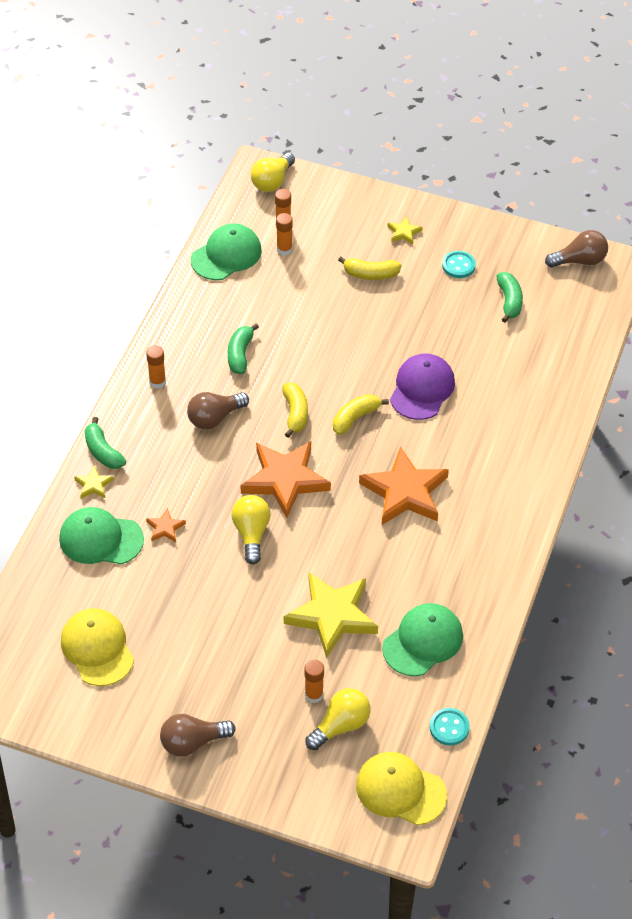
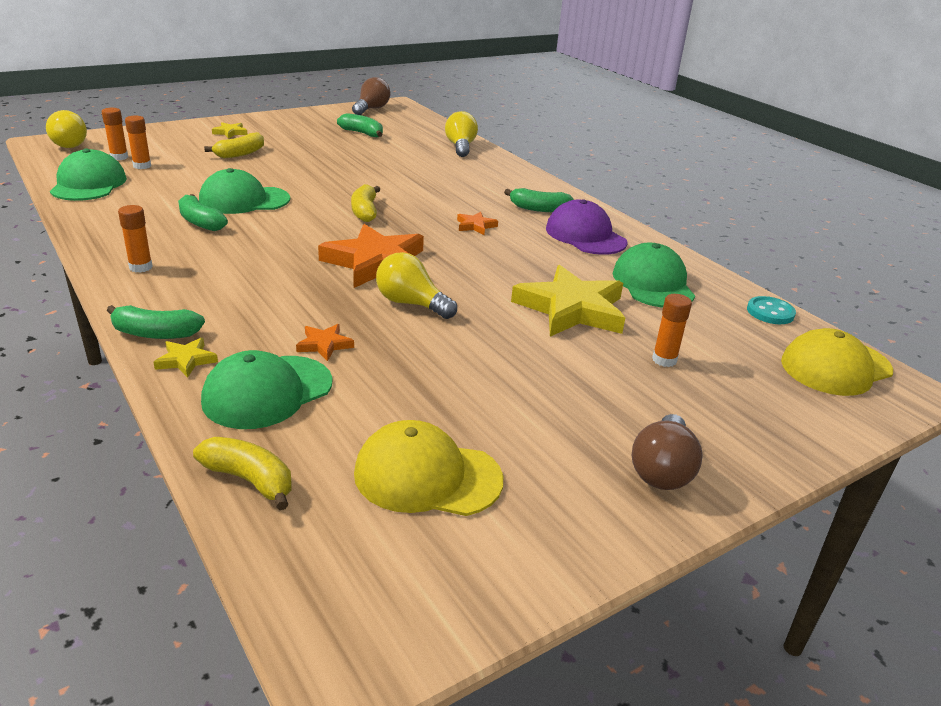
camera: 55 degrees left, 20 degrees down
(215, 418) = (243, 261): brown light bulb -> none
(295, 413) = (312, 229): yellow banana -> yellow banana (249, 480)
(296, 345) = (244, 200): none -> green cap
(340, 725) = (721, 363): yellow light bulb -> yellow light bulb (460, 147)
(405, 492) = (475, 226): orange star -> orange star, size x0.43
(422, 389) = (384, 182): purple cap -> purple cap (585, 235)
(458, 265) = (298, 132): turquoise button -> none
(484, 508) = (539, 209): none -> green banana

